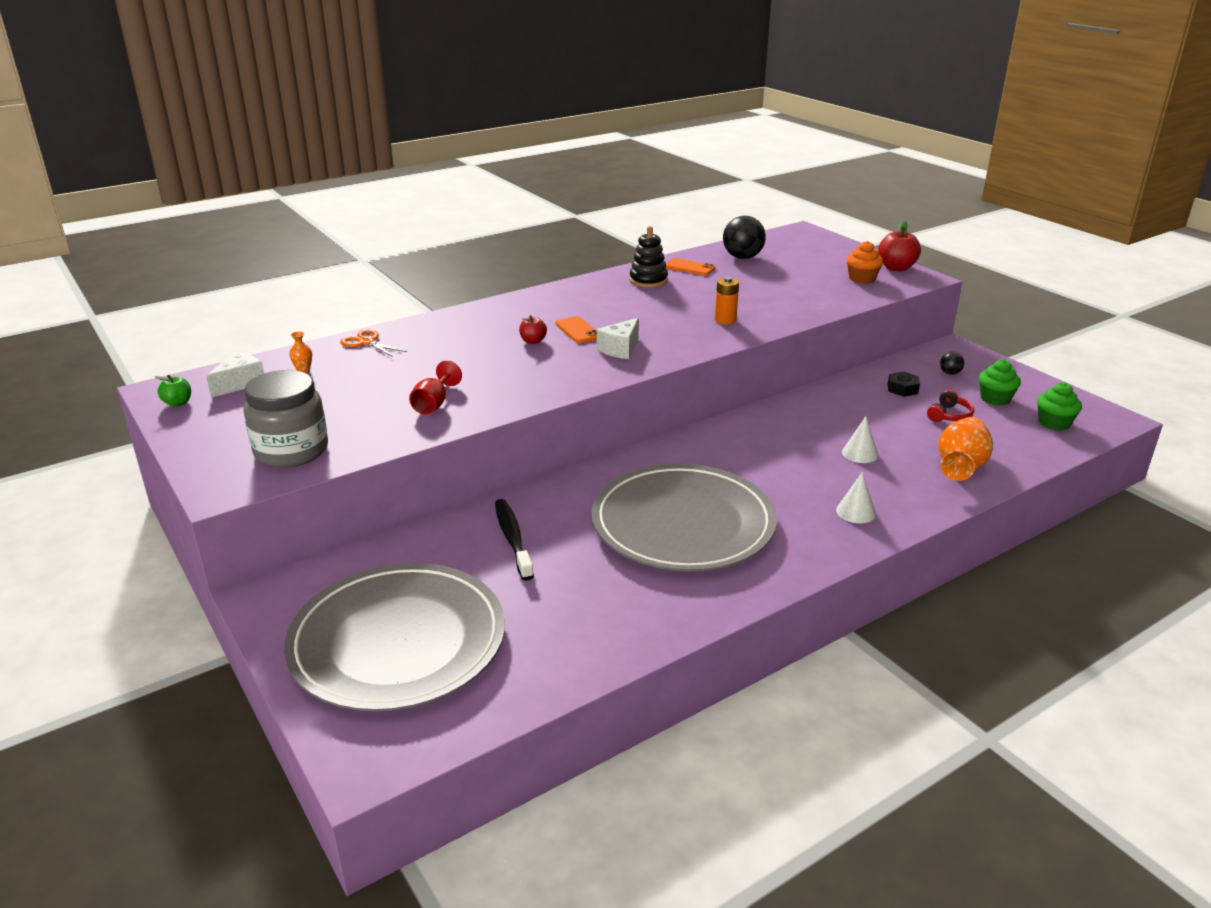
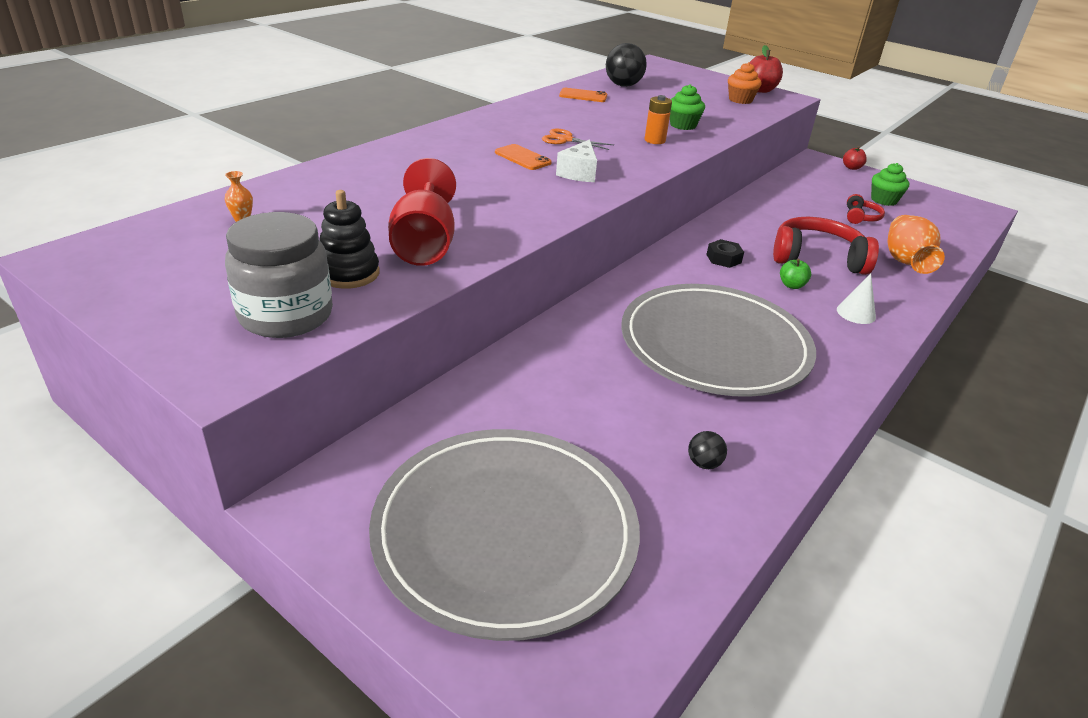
camera: 20 degrees left, 5 degrees up
(178, 403) = (95, 271): green apple -> green apple (791, 285)
(240, 383) = (168, 240): white cheese -> none
(367, 342) = (300, 183): orange scissors -> orange scissors (566, 140)
(434, 404) = (424, 244): red goblet -> red goblet, size x1.73
(512, 538) = (556, 385): black toothbrush -> none
(533, 341) = (484, 171): red apple -> red apple (851, 167)
(648, 280) = (554, 108): black stacking toy -> black stacking toy (348, 273)
(860, 453) = (817, 258): white cone -> red headphones
(902, 389) = (806, 197): black nut -> black nut (723, 258)
(950, 373) = (832, 181): black ball -> black ball (704, 463)
(1054, 423) = (943, 217): green cupcake -> green cupcake (683, 125)

